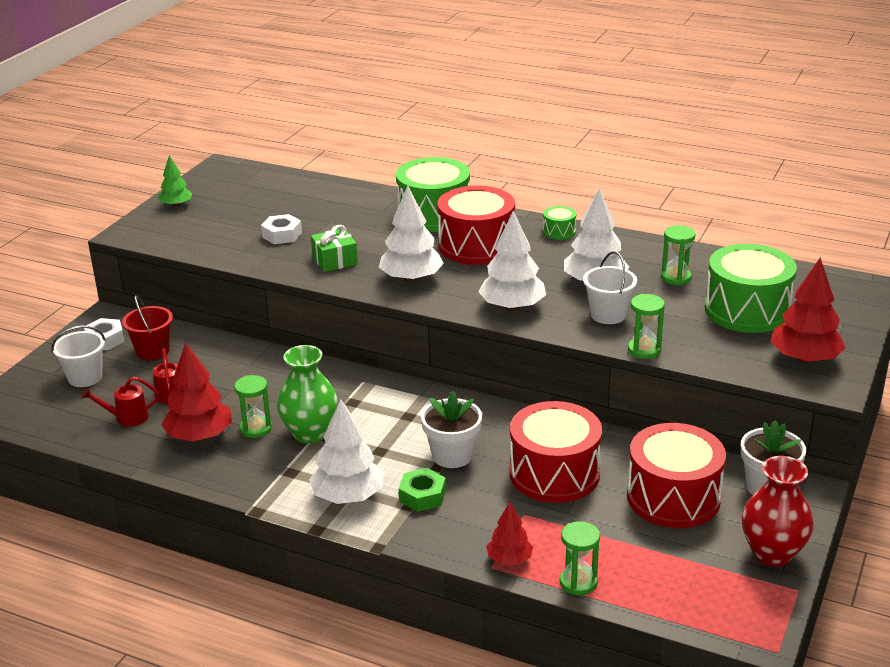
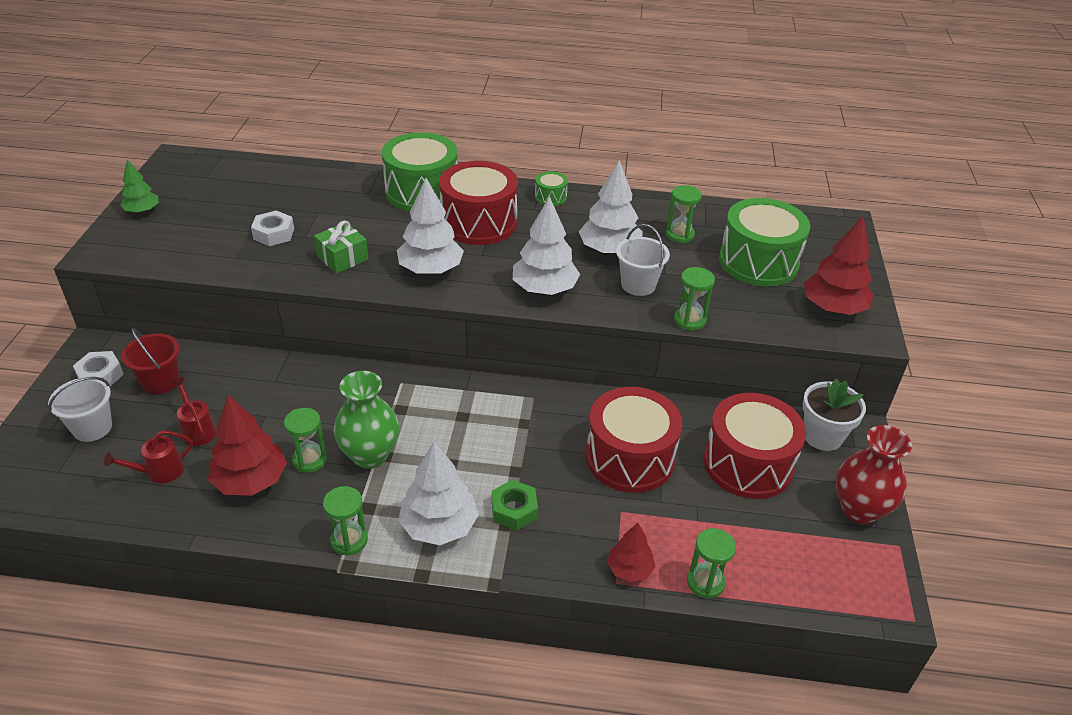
camera: 20 degrees left, 10 degrees up
(264, 493) = (349, 540): none -> green hourglass
(452, 455) = (524, 455): white flower pot -> none

